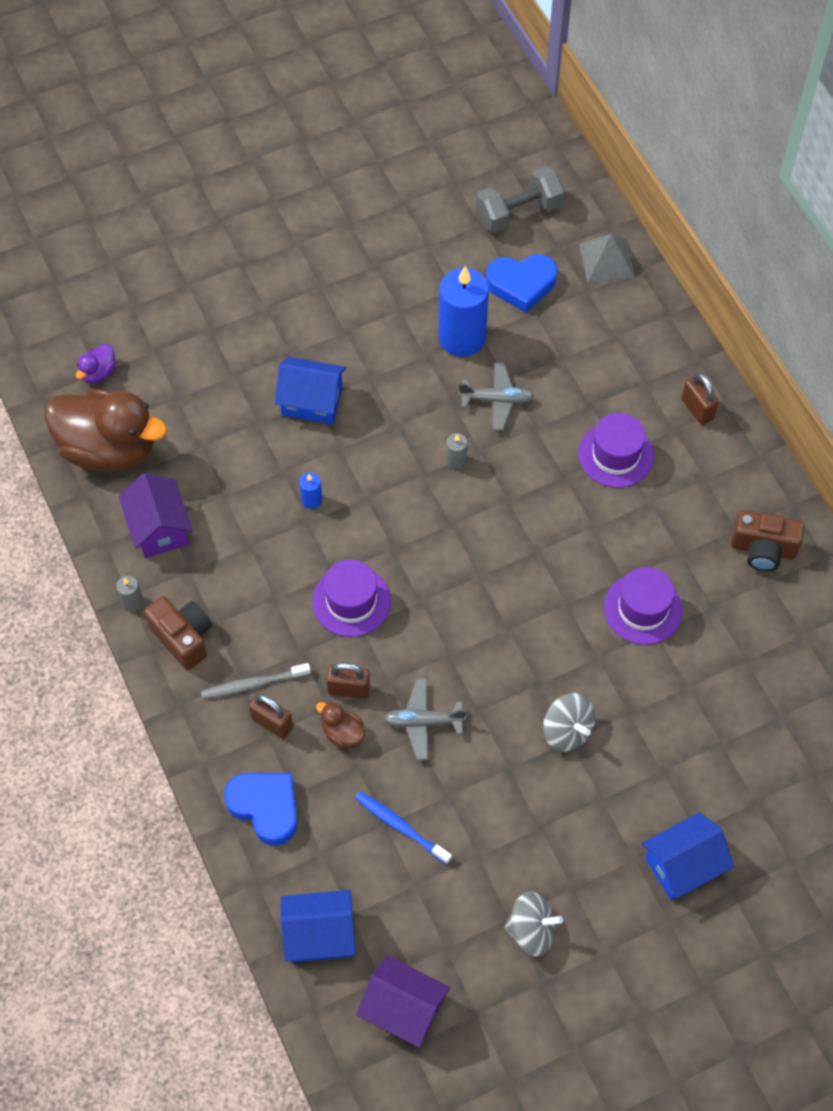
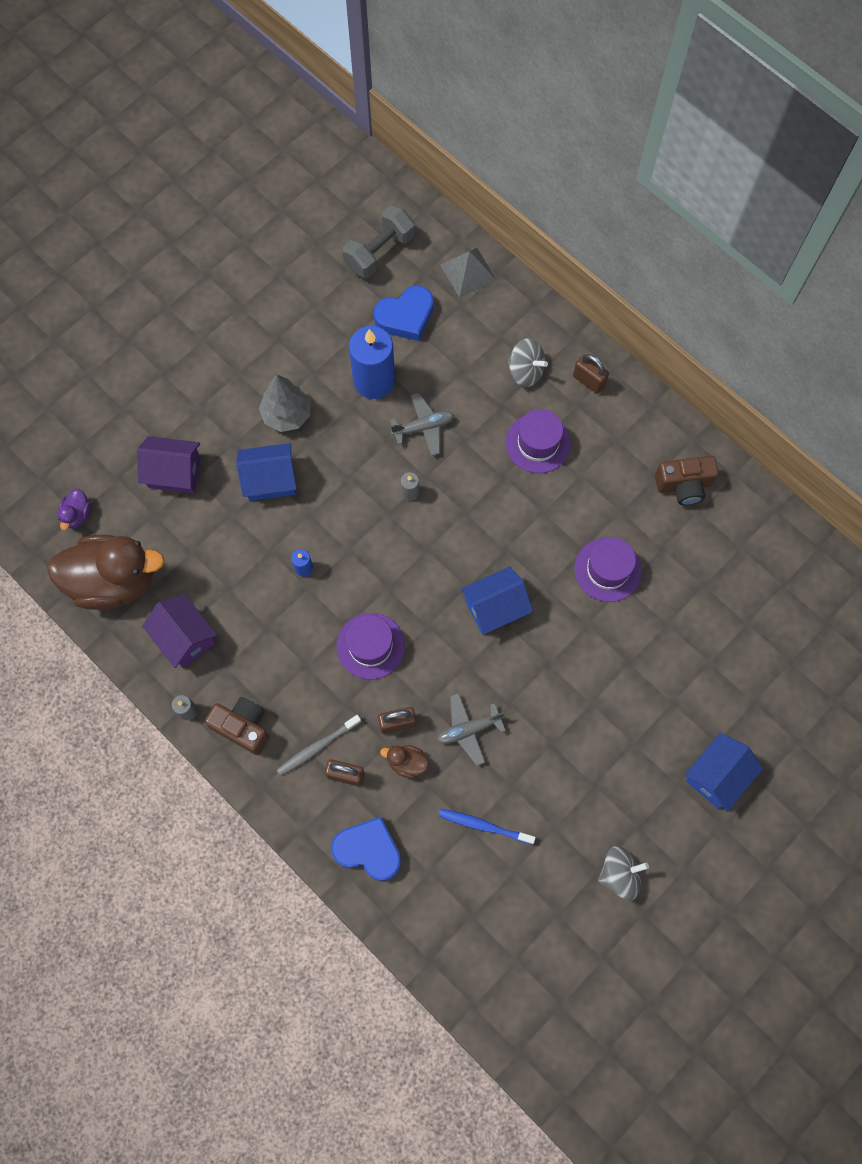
camera: 20 degrees left, 10 degrees up
(319, 934) = (453, 941): blue house -> blue house (495, 607)
(355, 342) = (287, 414): none -> grey tree
(403, 1009) = (543, 978): purple house -> purple house (174, 472)
(567, 731) = (586, 696): grey spinning top -> grey spinning top (525, 371)

